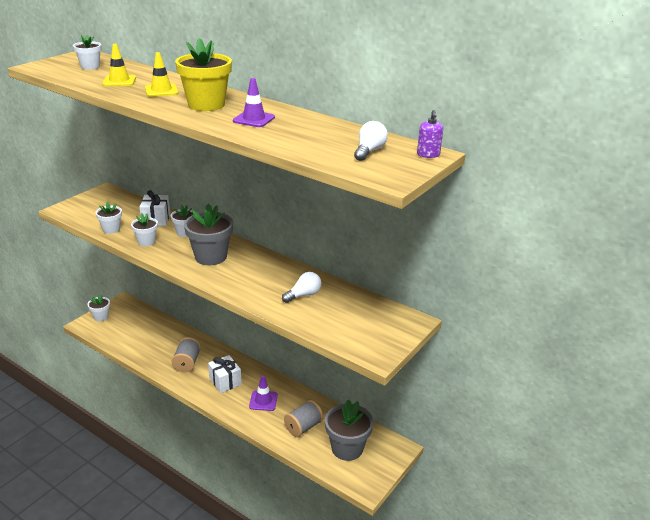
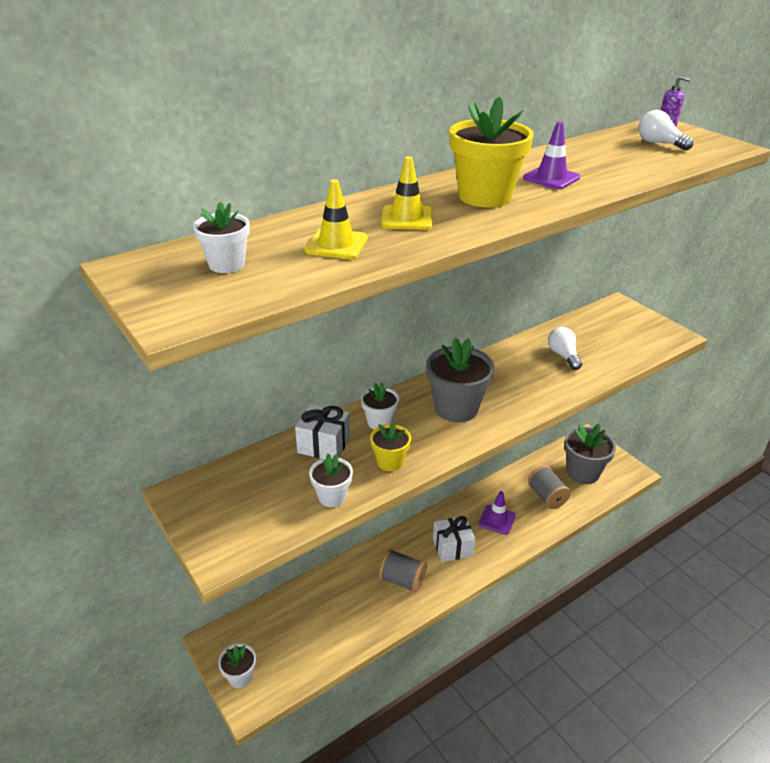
camera: 70 degrees left, 5 degrees up
(146, 241) = (390, 462): white flower pot -> yellow flower pot

